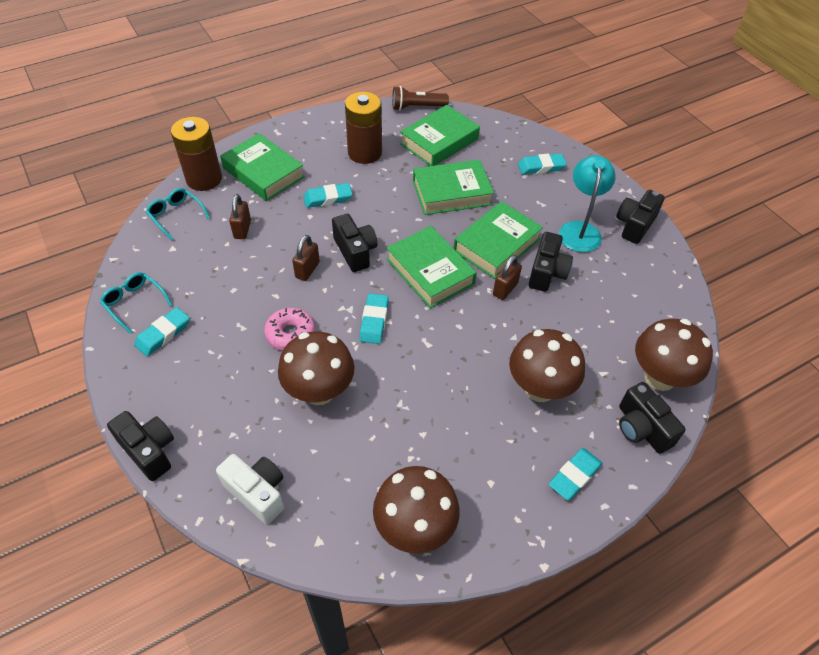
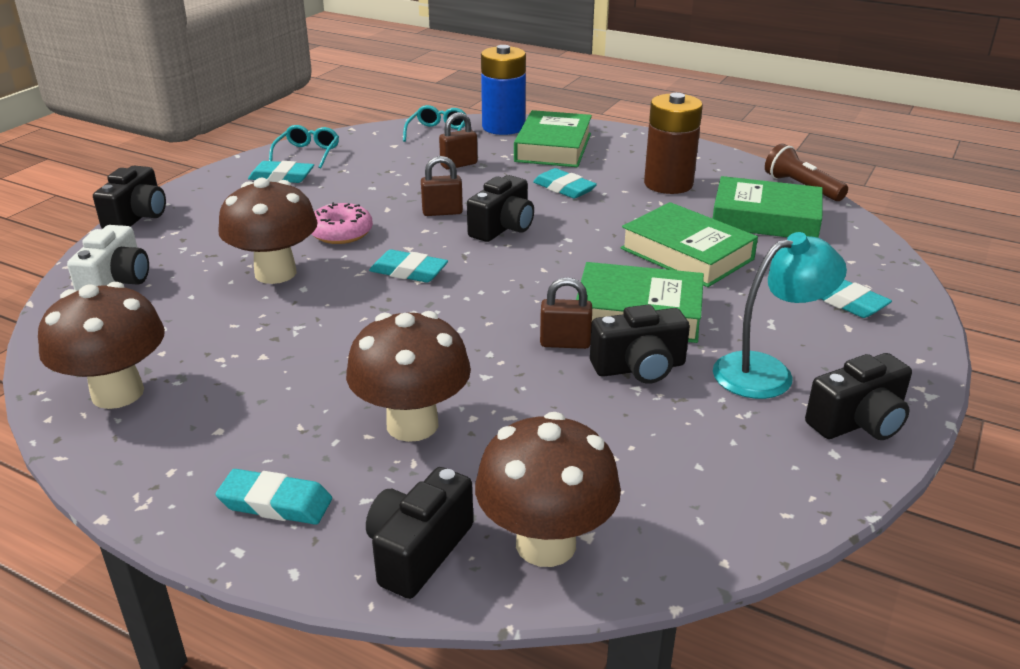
camera: 60 degrees right, 20 degrees down
(204, 179) = (503, 127): brown battery -> blue battery
(374, 321) = (408, 272): turquoise eraser -> turquoise eraser turned 45 degrees clockwise
(430, 271) = (529, 281): green book -> none
(635, 225) = (858, 422): black camera -> black camera turned 150 degrees clockwise

